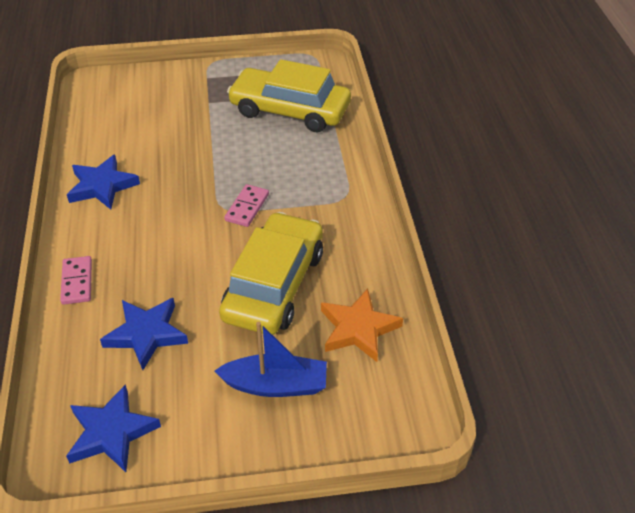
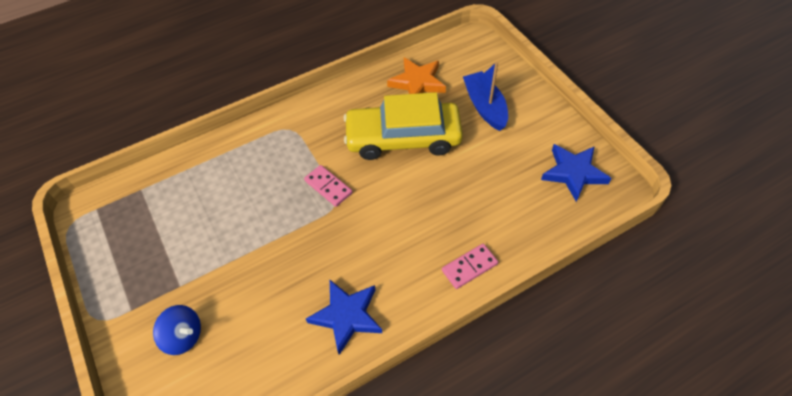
camera: 110 degrees left, 10 degrees up
(146, 334) = (490, 193): blue star -> none
(162, 99) = (183, 336): none -> blue spinning top
(247, 207) = (328, 187): pink domino -> pink domino turned 45 degrees clockwise
(290, 110) = (177, 208): yellow car -> none

